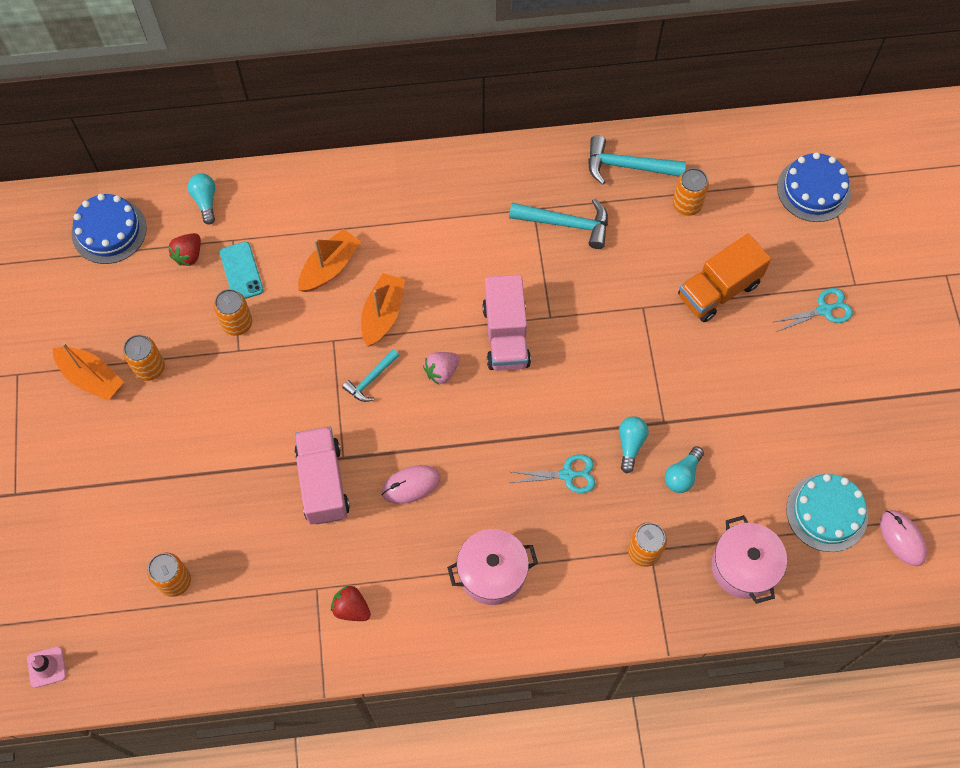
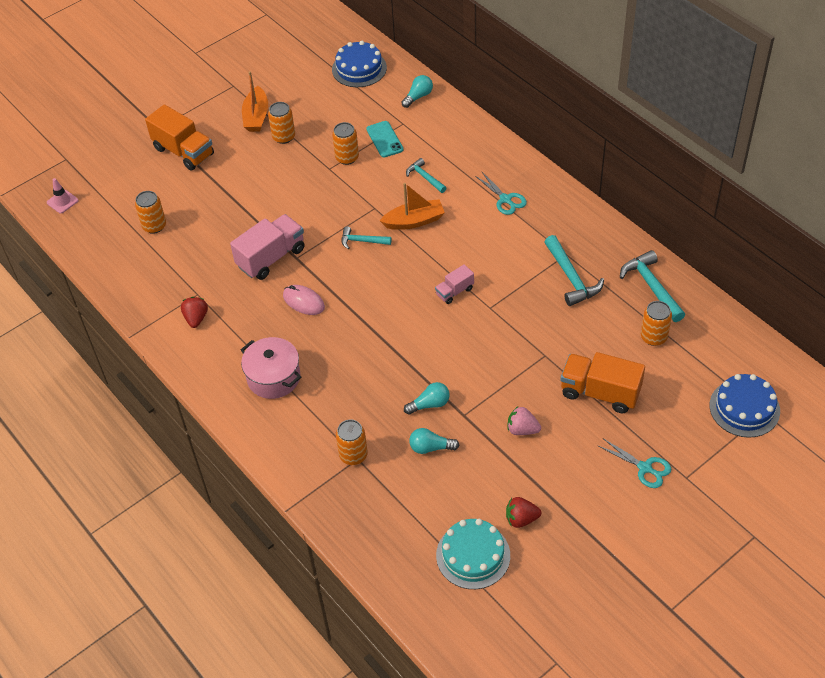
camera: 60 degrees right, 15 degrees down
(80, 486) = (184, 151): none -> orange truck
(188, 255) = (374, 110): red strawberry -> red strawberry (521, 519)
(241, 271) = (384, 139): turquoise phone -> turquoise phone turned 60 degrees counterclockwise
(329, 267) = (425, 177): orange boat -> turquoise hammer
(441, 371) = (398, 273): pink strawberry -> pink strawberry (522, 429)
(506, 335) = (454, 291): pink truck -> pink truck, size x0.53
(567, 475) = (377, 381): turquoise scissors -> turquoise scissors (505, 199)
(744, 566) = (387, 523): pink pot -> none
(902, 538) = (491, 619): pink mouse -> none

